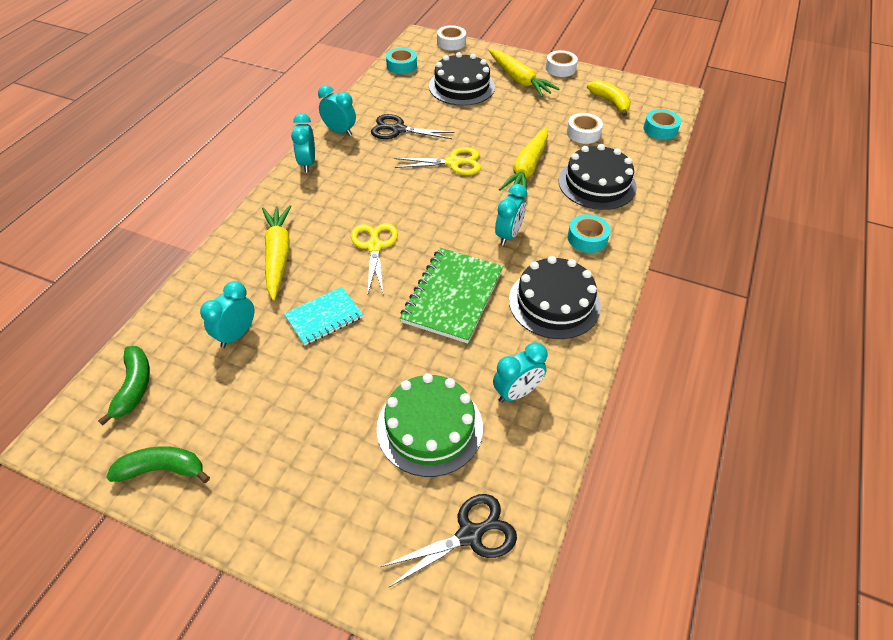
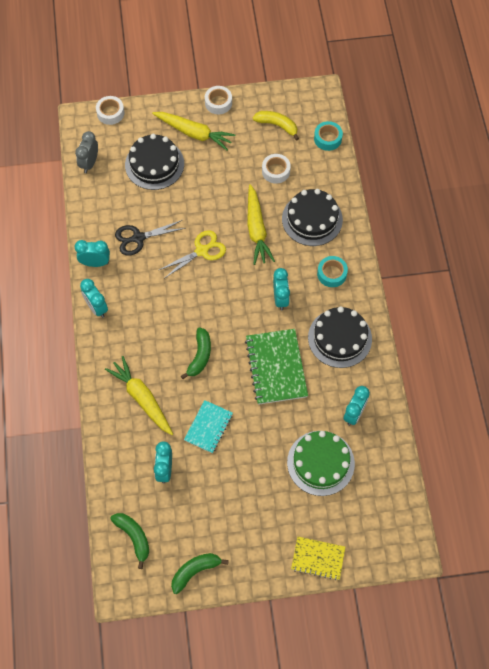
camera: 30 degrees left, 15 degrees up
(331, 552) = (318, 558): none -> yellow notebook
(374, 246) = (200, 356): yellow scissors -> green banana
(401, 66) = (89, 163): turquoise tape -> grey clock
(469, 535) = (379, 509): black scissors -> none

